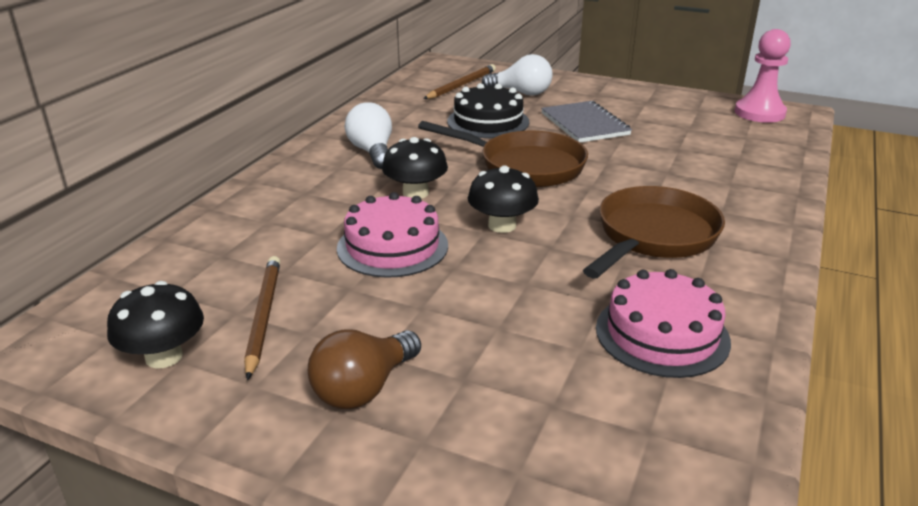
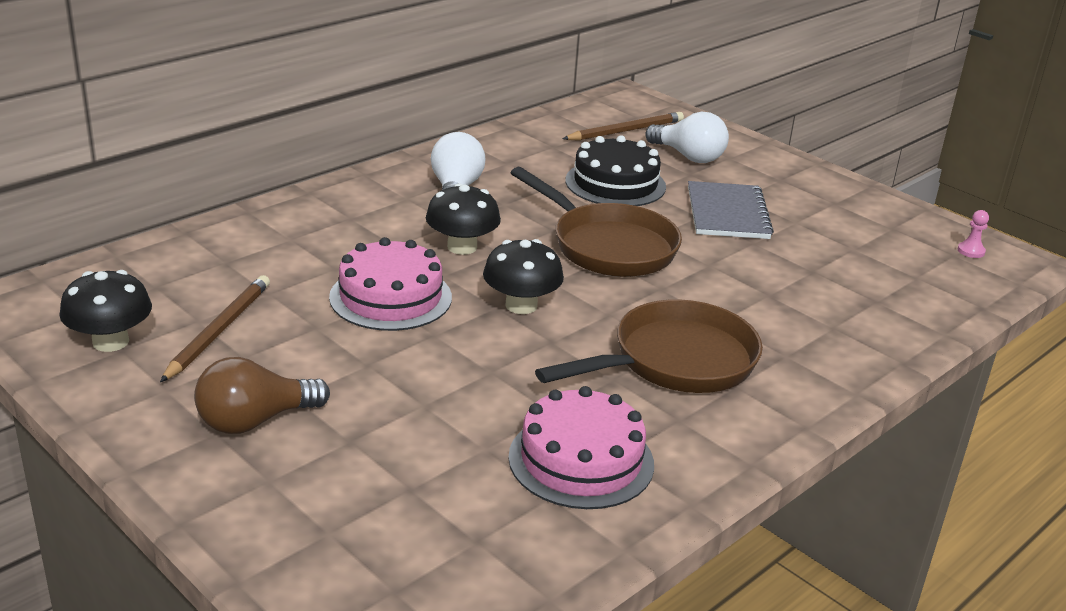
camera: 20 degrees right, 0 degrees up
(759, 113) = (971, 251): pink pawn -> pink pawn, size x0.41

